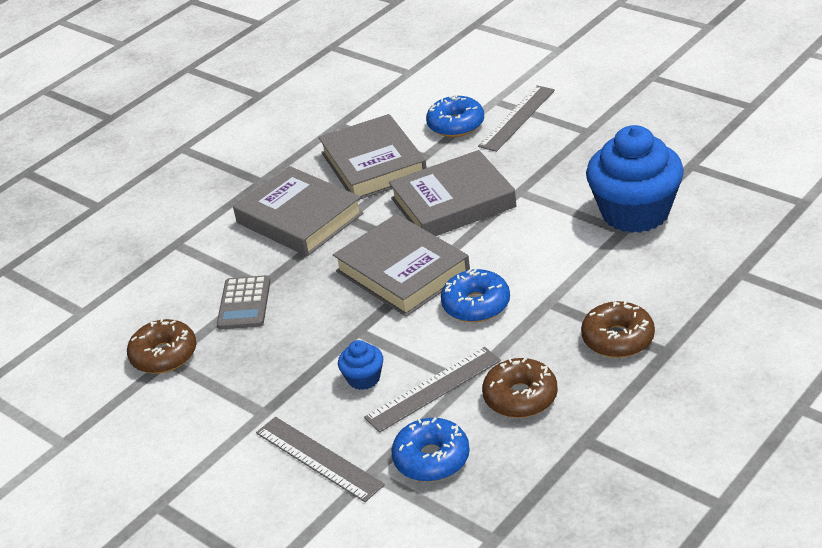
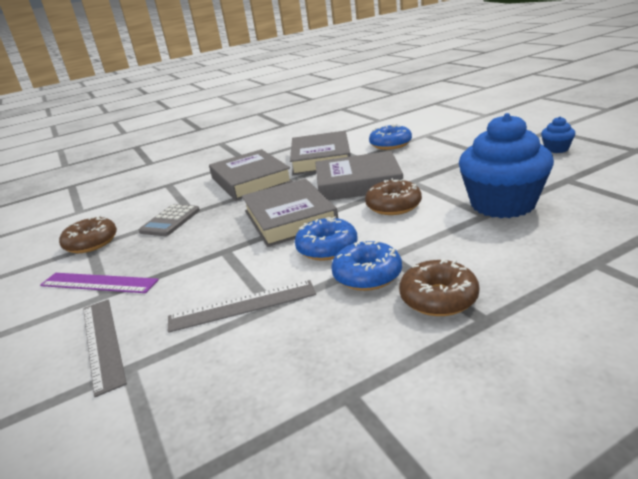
camera: 20 degrees right, 10 degrees down
(238, 402) = (98, 283): none -> purple ruler
(364, 378) = (197, 285): blue cupcake -> blue cupcake (556, 149)
(431, 459) = (187, 370): blue donut -> blue donut (367, 275)
(517, 118) = (436, 144): grey ruler -> none
(520, 397) = (311, 331): brown donut -> brown donut (393, 206)

